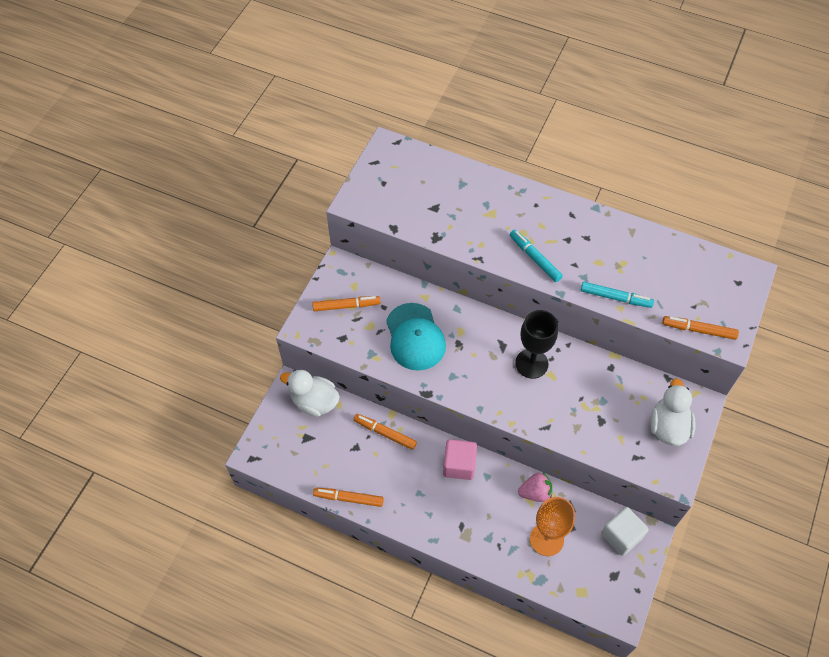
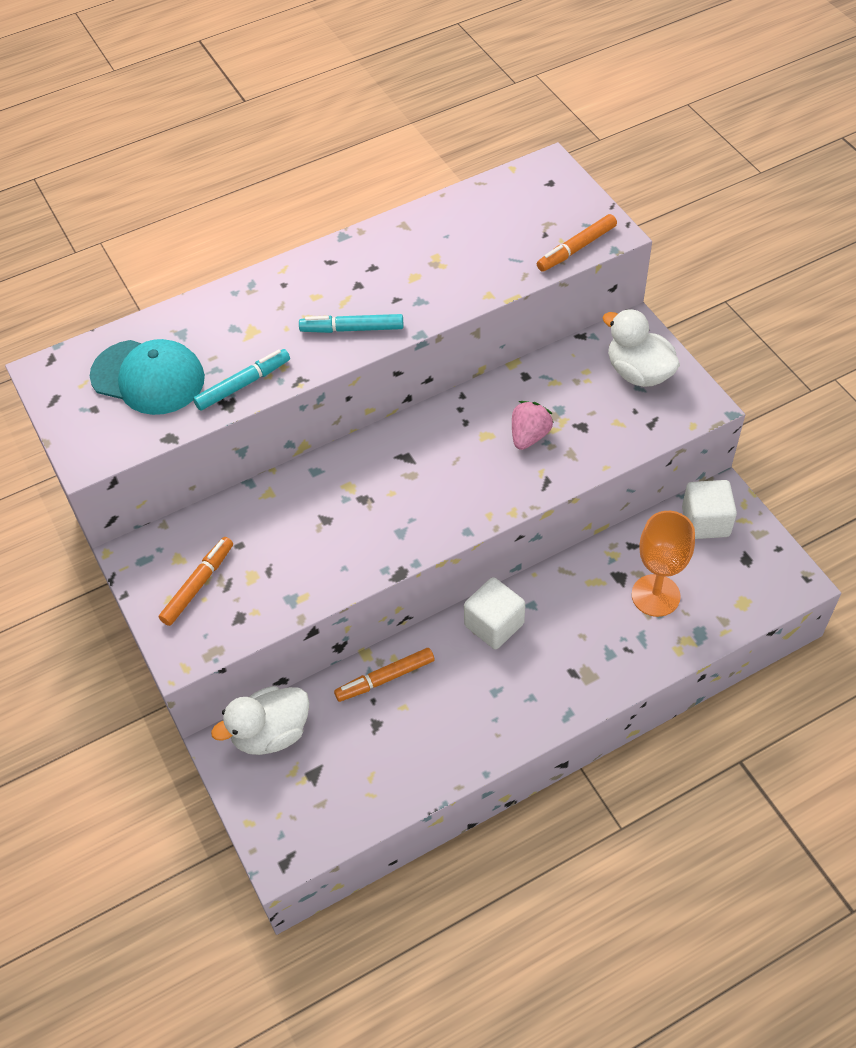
camera: 50 degrees left, 5 degrees down
(348, 498) = (438, 777): orange marker -> none
(415, 337) = (313, 538): turquoise cap -> turquoise cap (148, 377)
(459, 465) = (494, 624): pink cube -> white cube
(531, 363) = (455, 444): black goblet -> none
(535, 492) = (590, 569): pink strawberry -> pink strawberry (529, 436)
(615, 297) = (472, 290): turquoise marker -> turquoise marker (243, 384)

